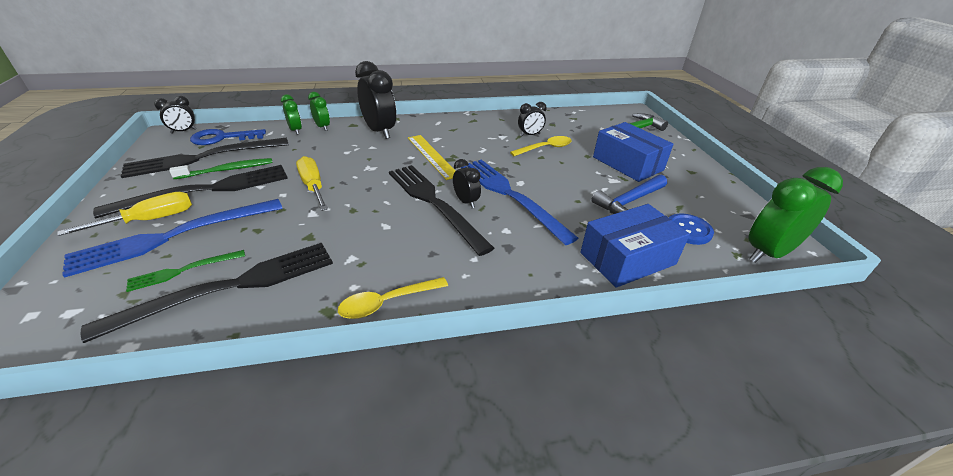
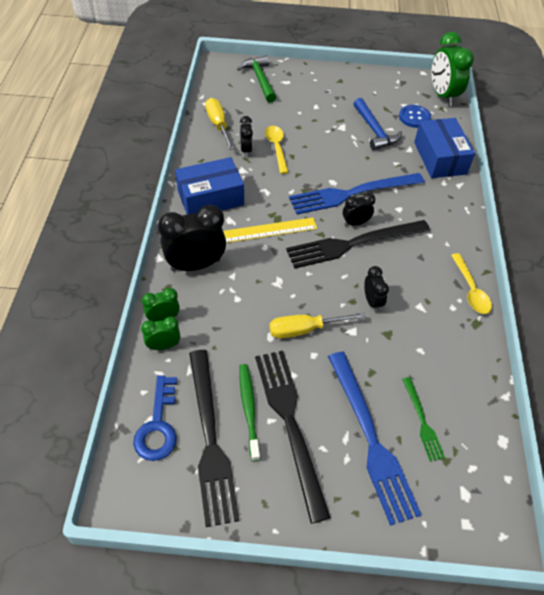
camera: 75 degrees left, 15 degrees up
(151, 220) = (338, 465): yellow screwdriver -> yellow screwdriver (218, 124)
(184, 131) = (118, 477): black clock -> black clock (372, 301)
(230, 287) = (446, 385): black fork -> none
(627, 163) = (318, 109): blue box -> blue box (210, 198)

